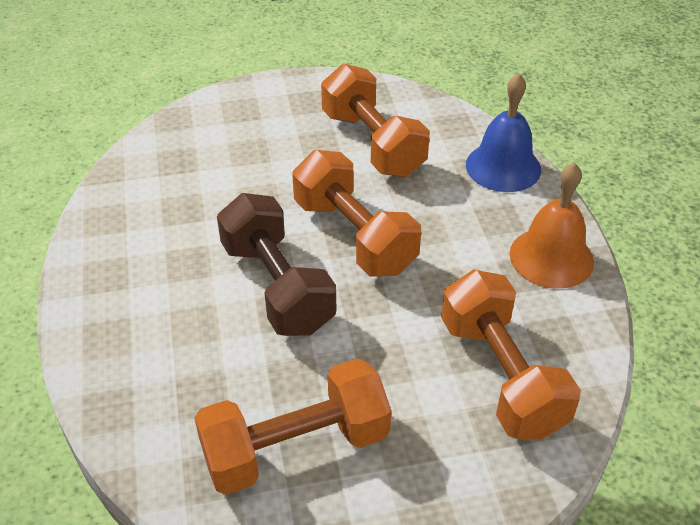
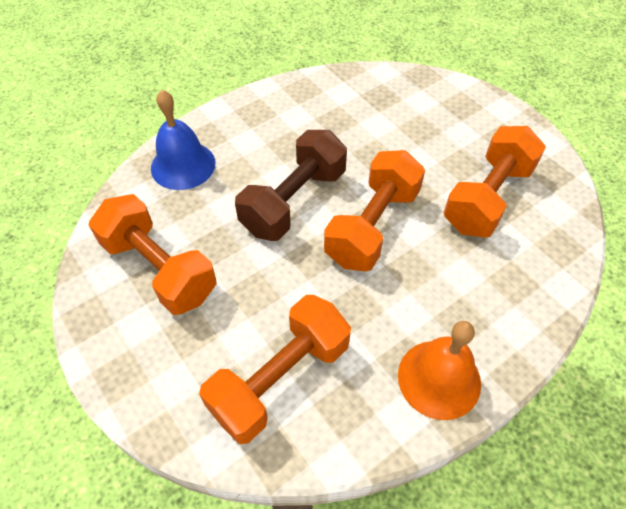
camera: 65 degrees right, 10 degrees up
(503, 167) = (532, 302): blue bell -> blue bell (183, 165)

